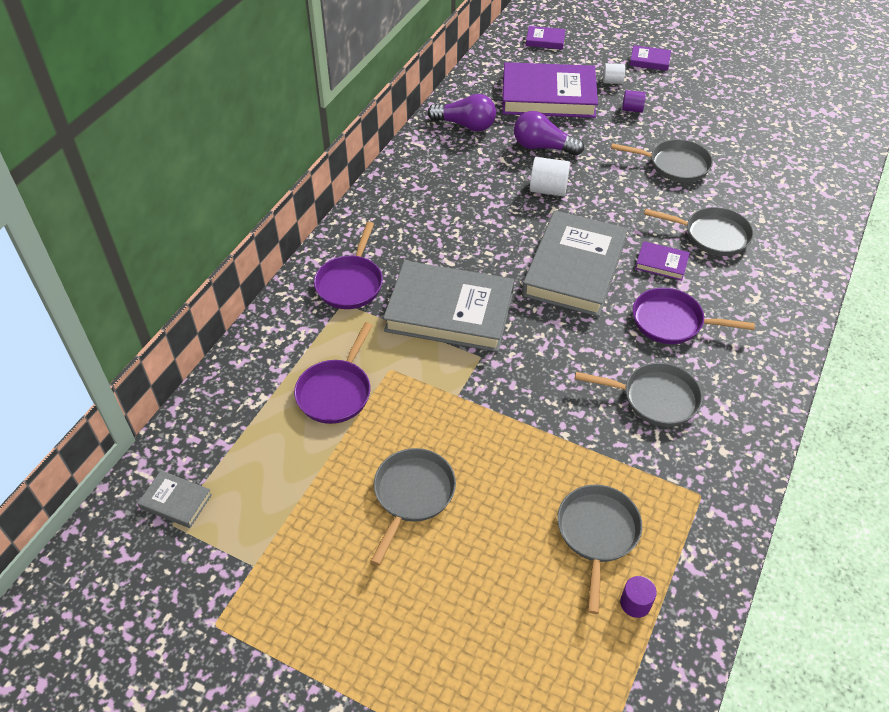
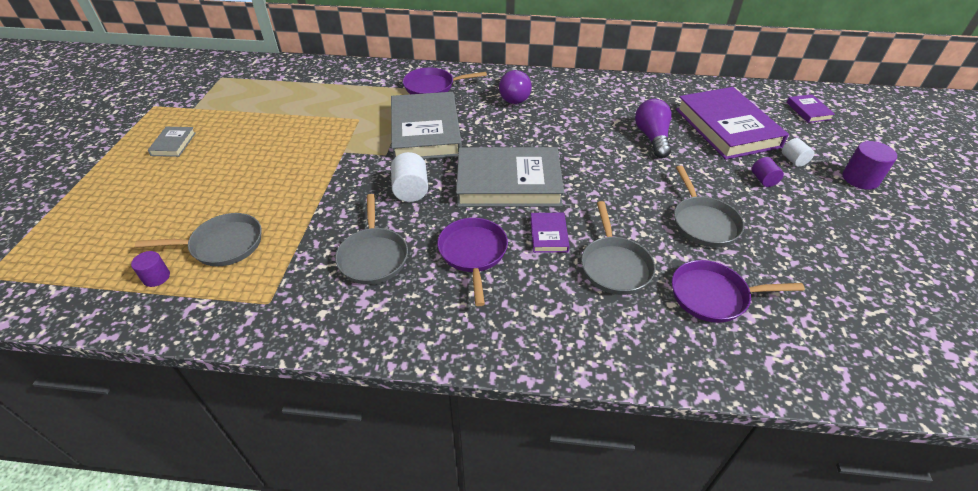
camera: 70 degrees right, 5 degrees down
(176, 501) = (237, 74): grey book -> grey book (173, 144)
(336, 391) = (332, 104): purple pan -> purple pan (713, 296)
(412, 495) = (250, 151): grey pan -> none
(465, 125) = (643, 95): purple light bulb -> purple light bulb (513, 95)
(548, 190) = (598, 151): white cylinder -> white cylinder (411, 190)
(649, 61) = (860, 179): purple book -> purple cylinder

